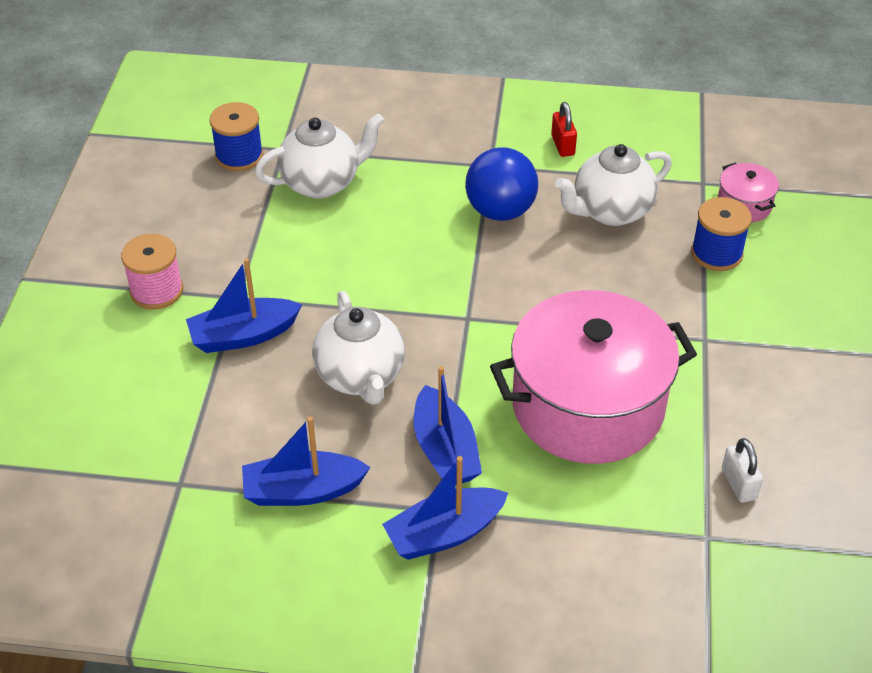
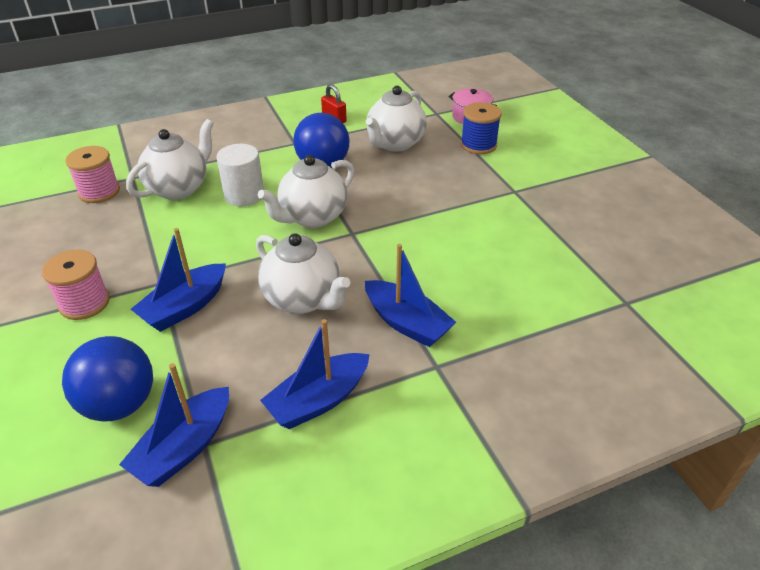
camera: 30 degrees left, 5 degrees down
(132, 412) = (119, 404): none -> blue ball
(239, 156) = (99, 192): blue spool -> pink spool
(385, 219) = (244, 195): none -> white cylinder
(438, 279) = (312, 217): none -> white teapot
(444, 533) = (454, 381): blue boat -> blue boat (184, 448)
(588, 406) = (479, 255): pink pot -> none
(738, 484) = (613, 263): white padlock -> none

